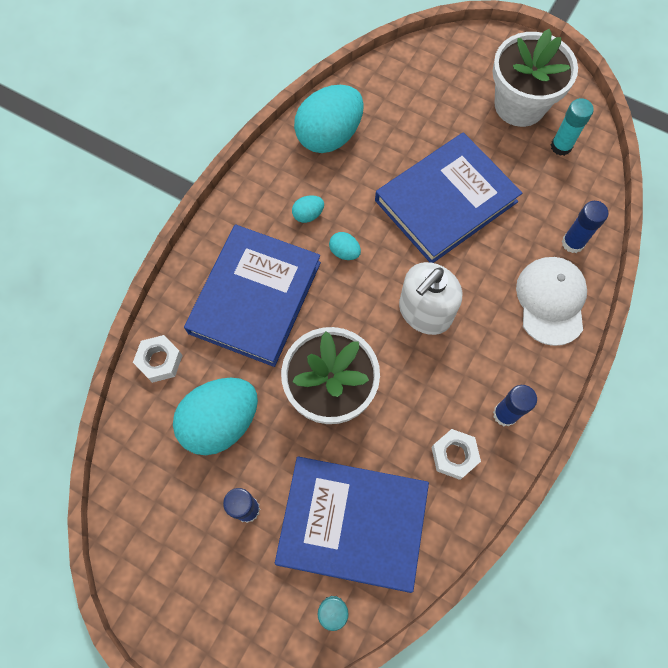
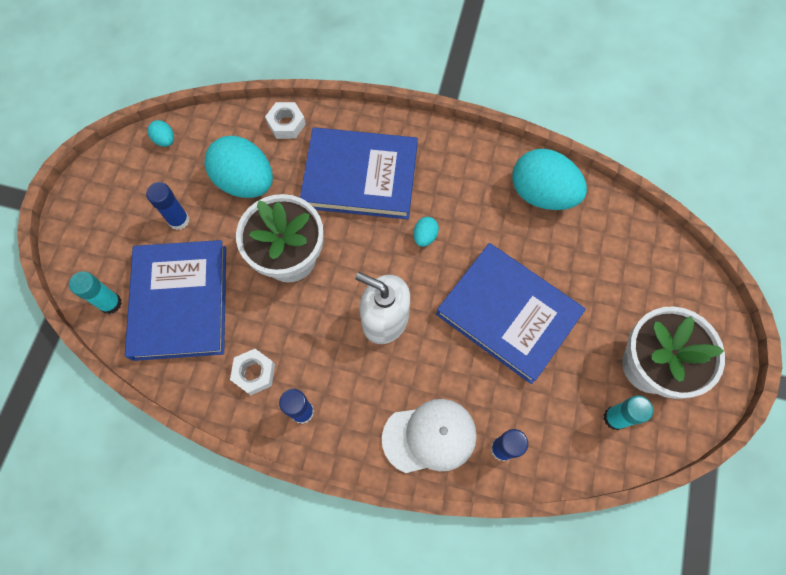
camera: 75 degrees right, 0 degrees up
(308, 215) = (452, 197): turquoise egg -> turquoise egg (165, 140)

